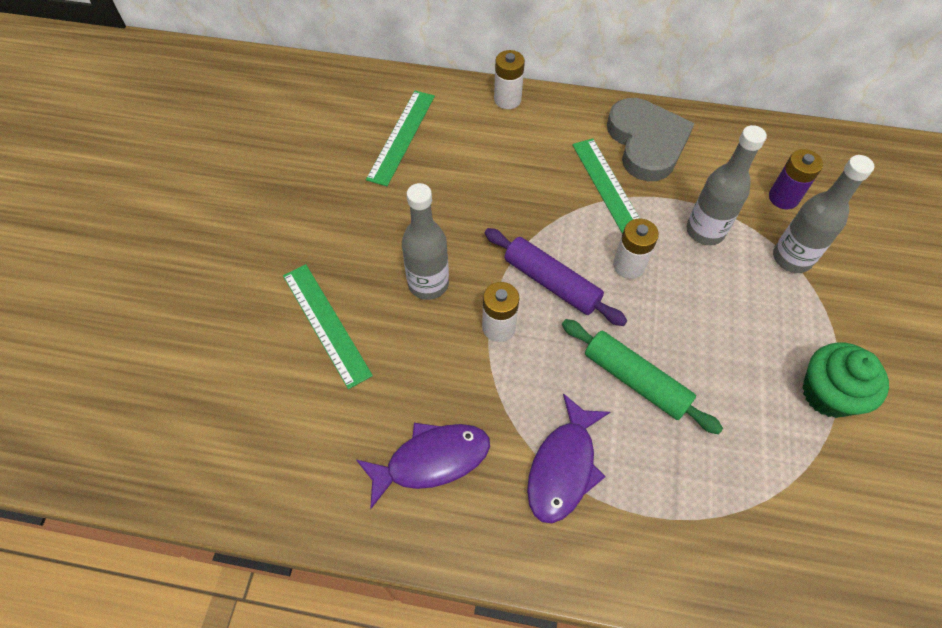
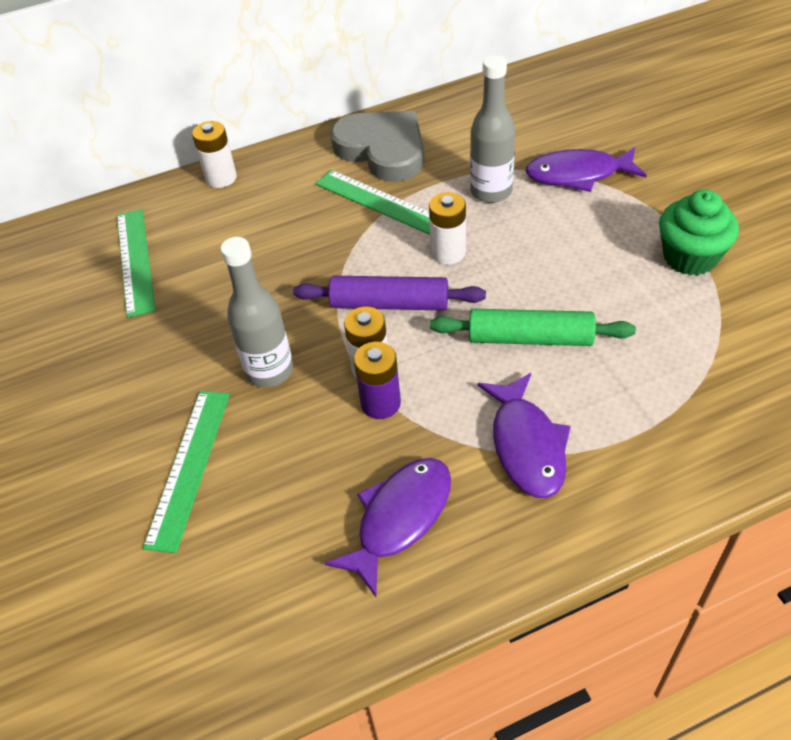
camera: 30 degrees left, 10 degrees down
(326, 324) = (189, 467): green ruler -> green ruler turned 75 degrees clockwise
(783, 198) = (534, 134): purple battery -> purple battery (380, 403)
(792, 258) = (578, 174): grey bottle -> purple fish

